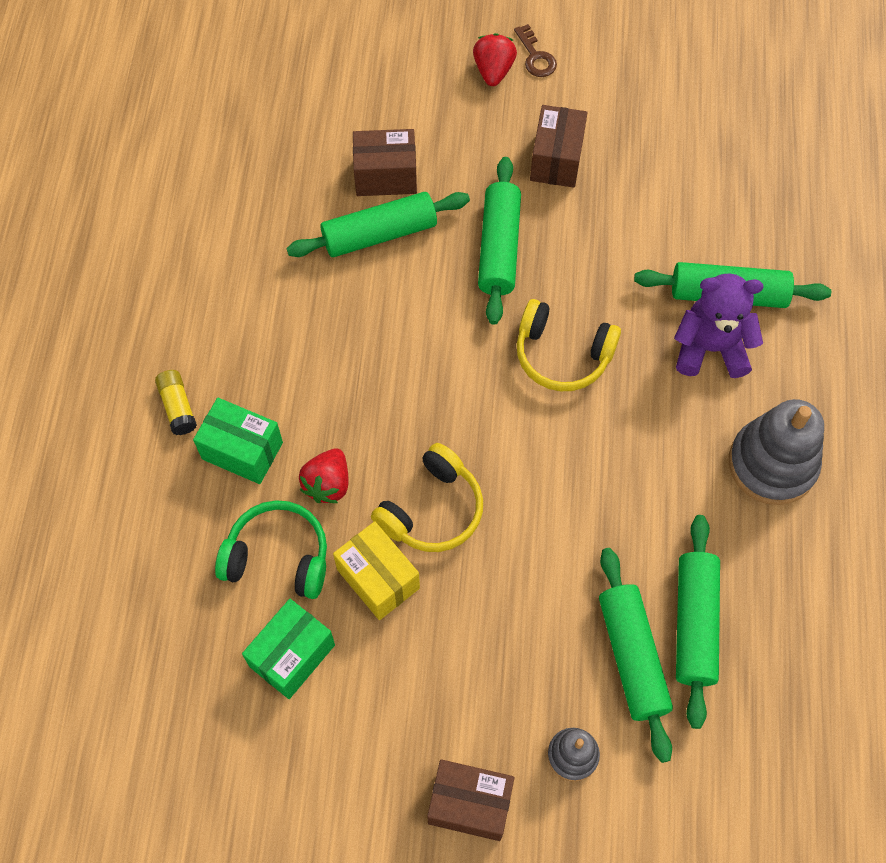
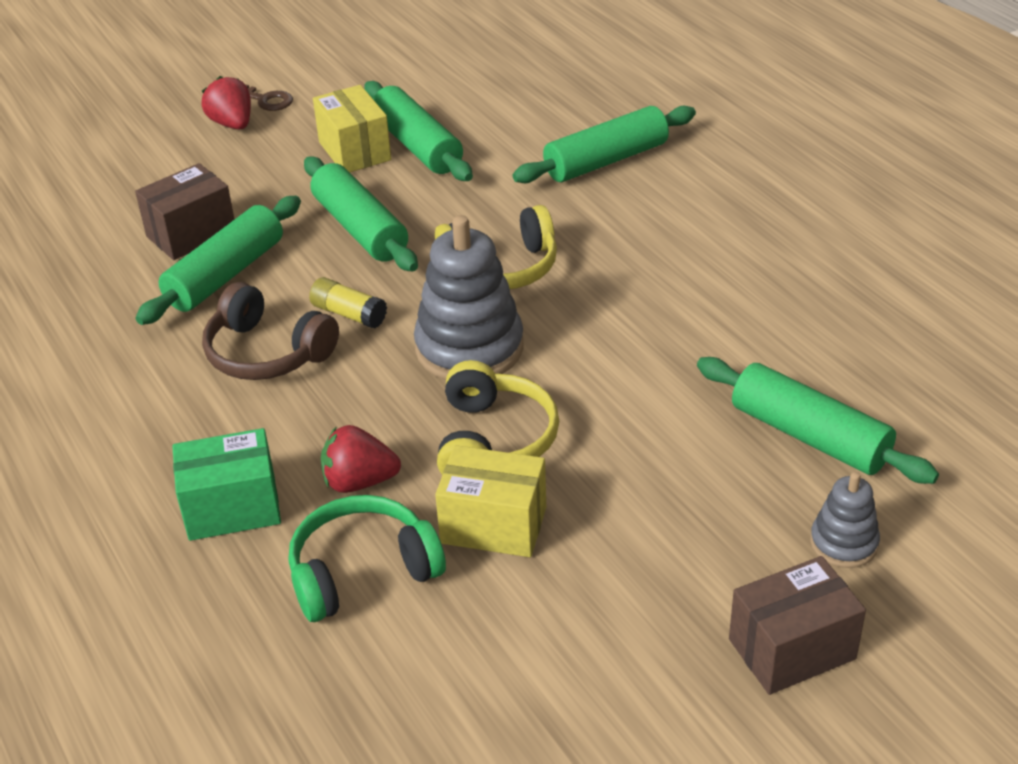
camera: 35 degrees left, 25 degrees down
(178, 407) = (117, 513): yellow glue stick -> yellow glue stick (349, 314)
(292, 655) = (464, 646): green box -> none
(328, 484) = (359, 482): red strawberry -> red strawberry turned 105 degrees clockwise
(354, 329) = (267, 353): none -> brown headphones
(556, 160) = (355, 151): brown box -> yellow box
(694, 623) = (835, 381): green rolling pin -> green rolling pin (417, 146)
(710, 348) = (630, 199): purple teddy bear -> none
(772, 464) = (770, 242): grey stacking toy -> grey stacking toy (469, 348)

